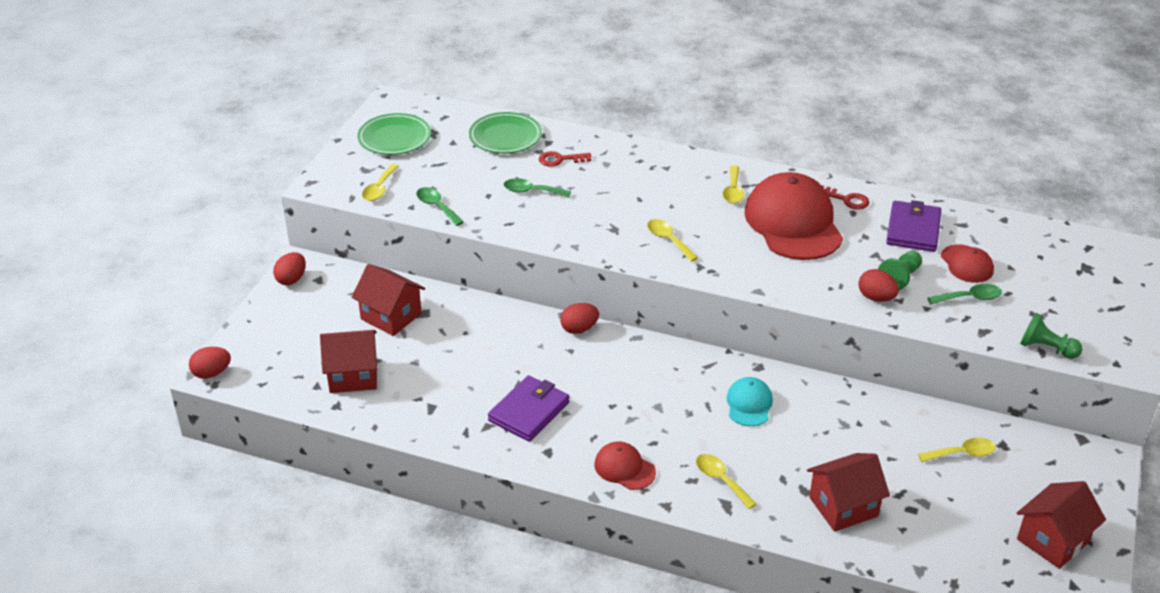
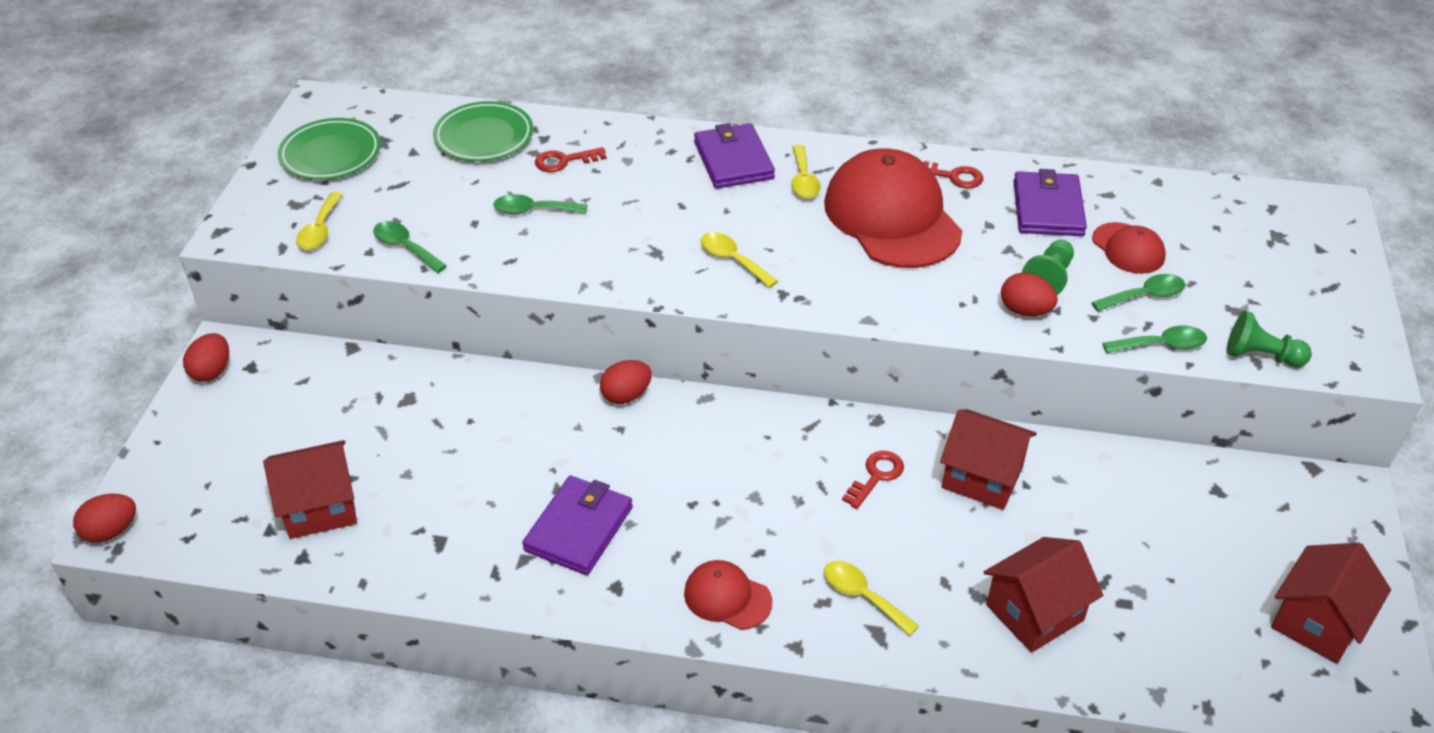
camera: 10 degrees left, 5 degrees up
(391, 316) = (362, 409): red house -> red house (982, 477)
(684, 172) = (733, 160): none -> purple wallet
(749, 404) = (876, 476): turquoise cap -> red key
(962, 453) = (1169, 510): yellow spoon -> none
(972, 332) = (1161, 345): none -> green spoon

